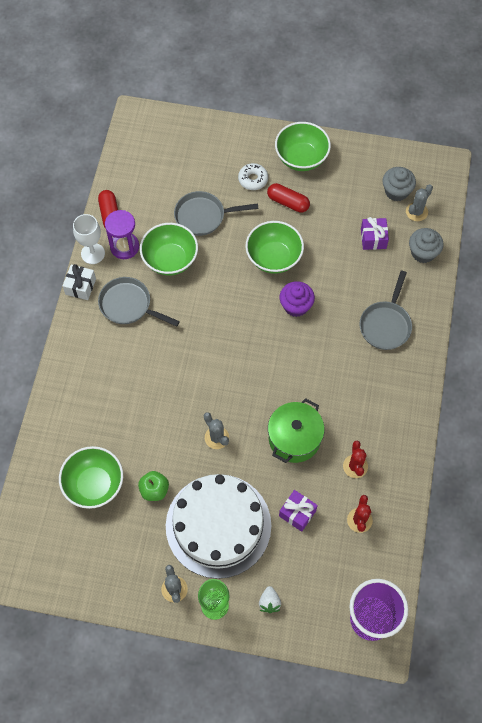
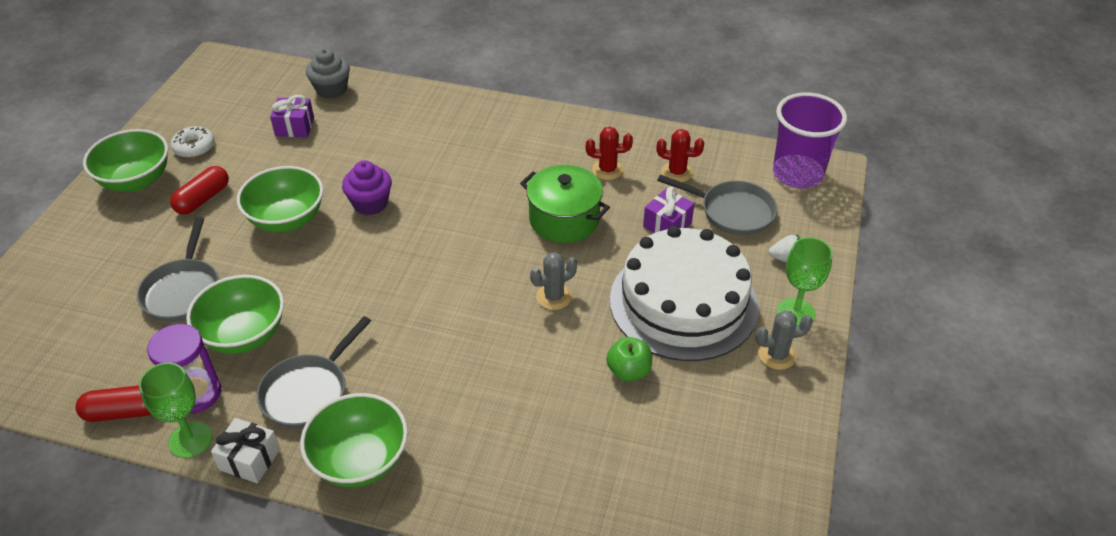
camera: 85 degrees left, 20 degrees down
(93, 253) = (190, 439): white goblet -> green goblet
(94, 484) = (616, 448): green bowl -> green bowl (360, 460)
(253, 179) = (145, 232): white donut -> white donut (194, 147)
(386, 324) = (421, 128): grey pan -> grey pan (732, 212)
(396, 191) = (234, 102): grey cupcake -> none
(416, 212) = (271, 89): grey cactus -> none

